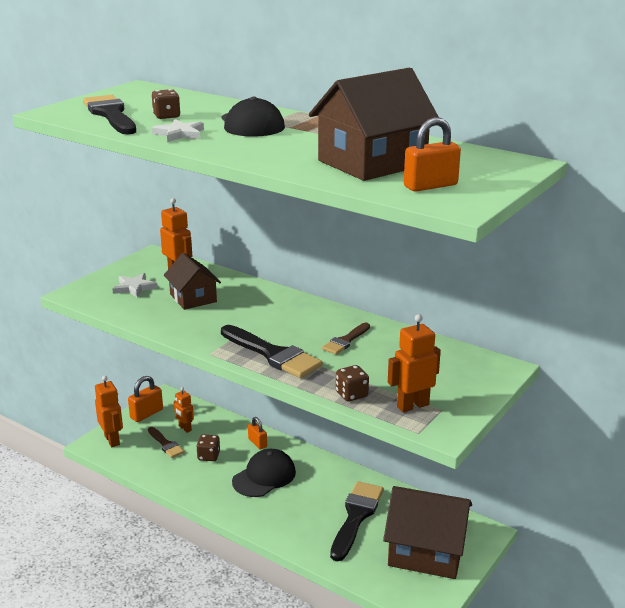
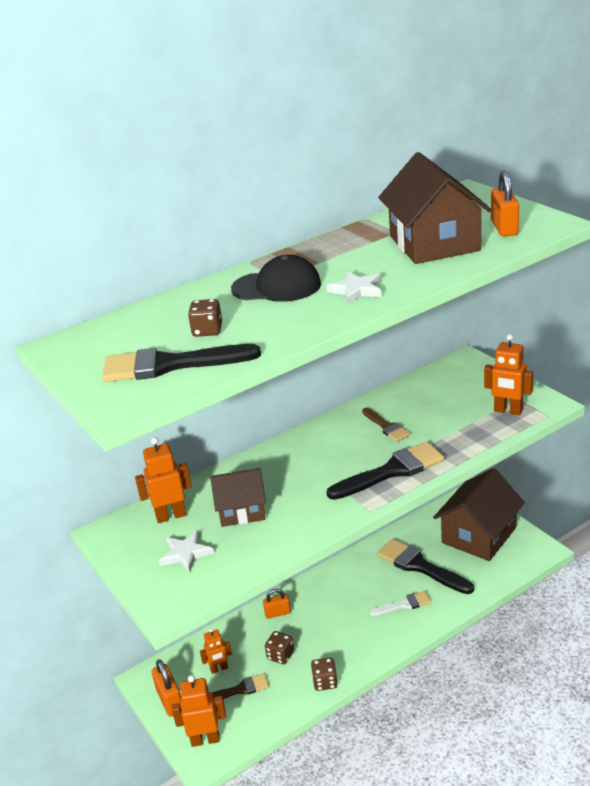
camera: 65 degrees left, 5 degrees up
(179, 134) = (282, 325): white star -> white star (356, 290)
(264, 476) = (335, 617): black cap -> none
(297, 516) = (404, 605): none -> white brush
(351, 394) = (480, 438): brown dice -> brown dice (325, 682)
(412, 405) = (508, 411): orange robot -> orange robot turned 60 degrees counterclockwise

